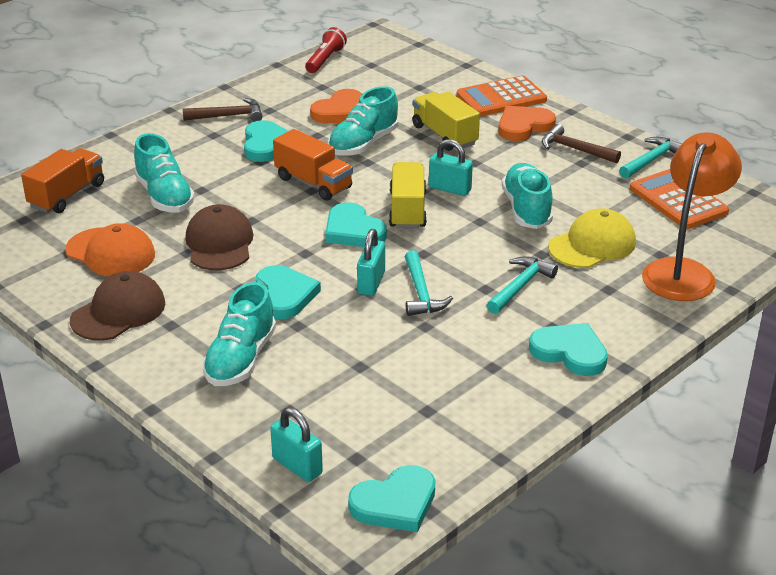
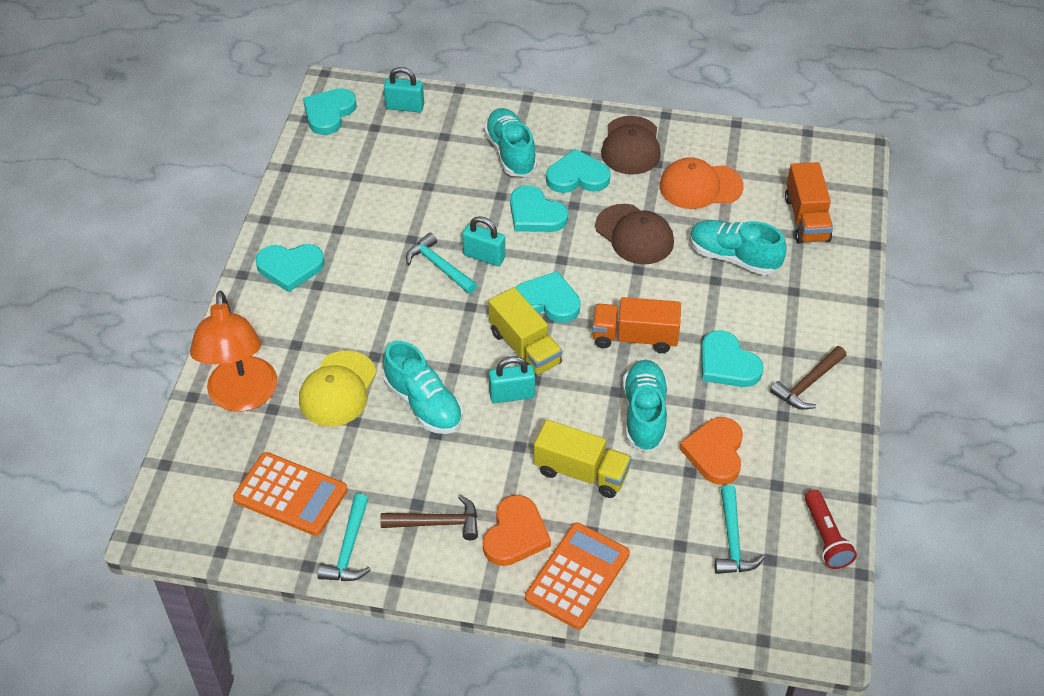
camera: 145 degrees right, 15 degrees up
(205, 308) = (577, 176): none -> turquoise heart
(371, 283) = (484, 256): turquoise padlock -> turquoise padlock turned 45 degrees counterclockwise
(520, 286) = (368, 311): turquoise hammer -> turquoise hammer (732, 540)

